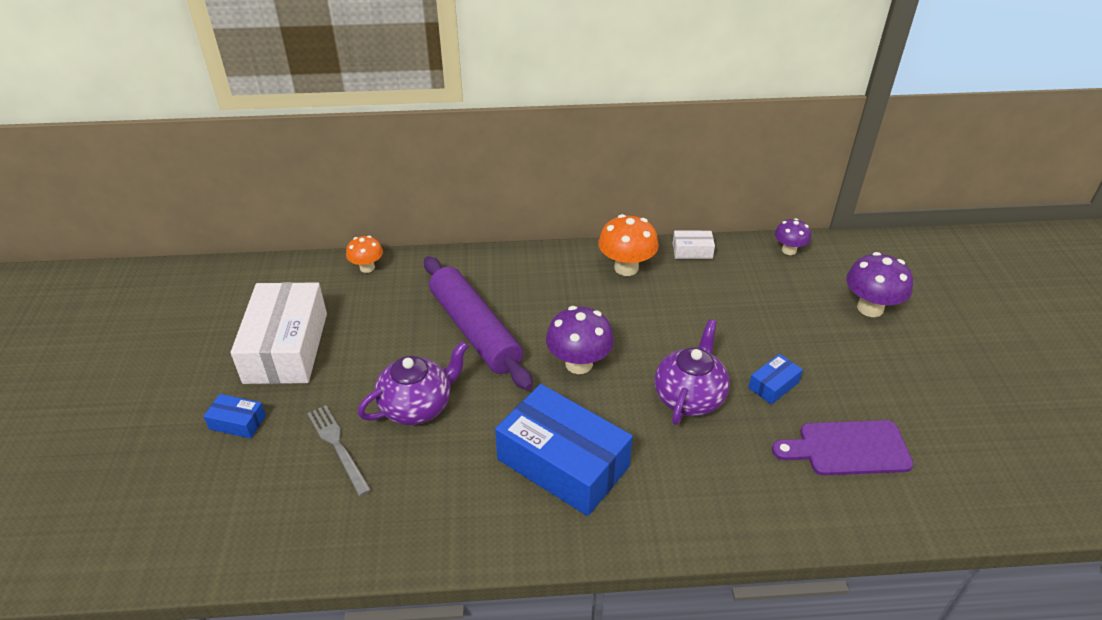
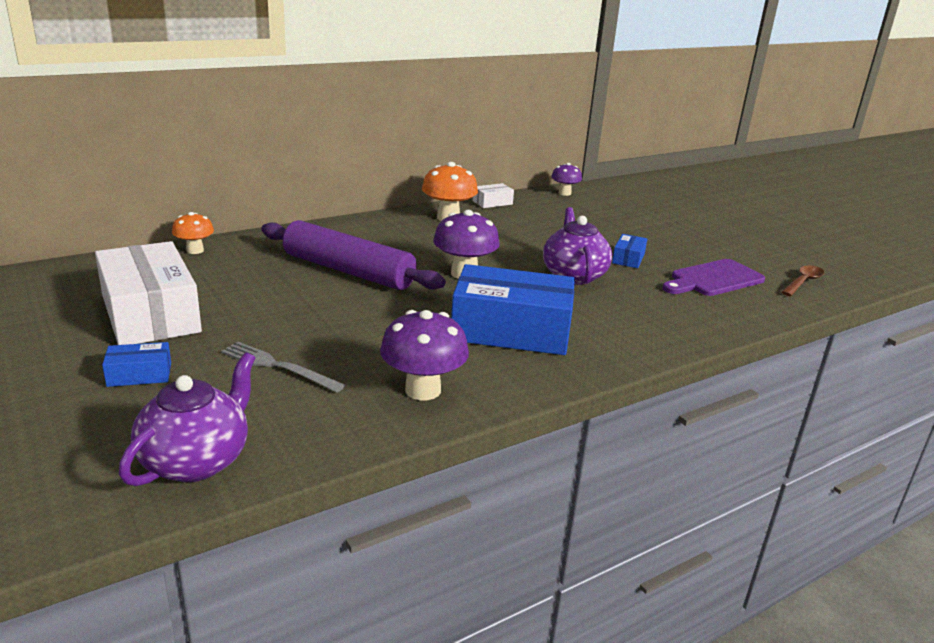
camera: 30 degrees left, 15 degrees down
(417, 406) = (338, 325): purple teapot -> purple teapot (197, 461)
(870, 308) = (651, 212): purple mushroom -> purple mushroom (423, 390)
(962, 486) = (803, 282): none -> brown spoon

